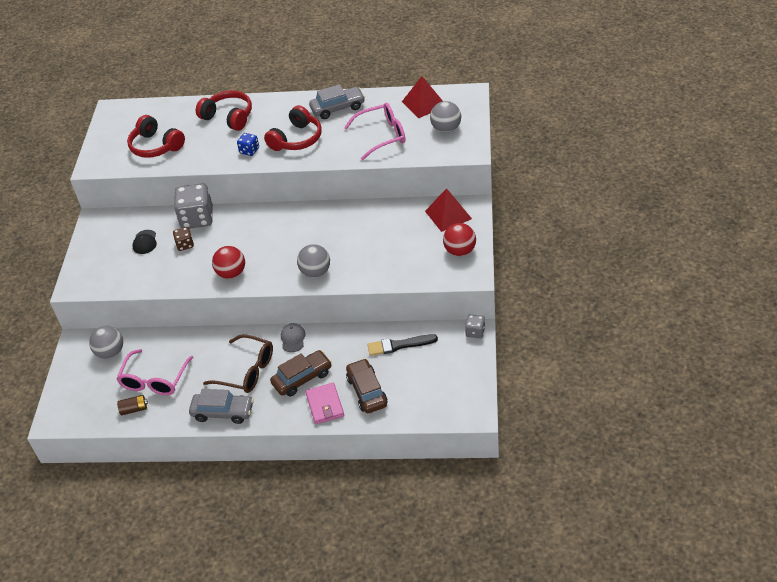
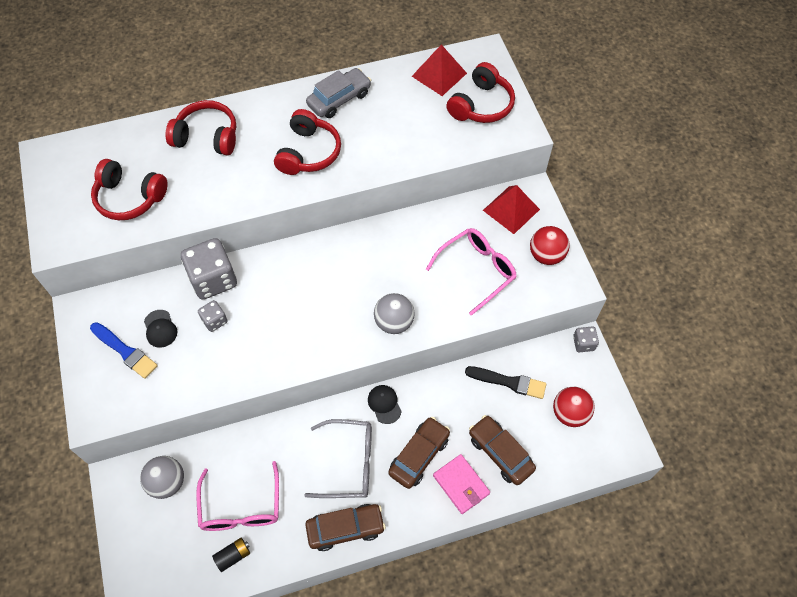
camera: 25 degrees left, 15 degrees up
(114, 251) = (125, 351): none -> blue brush
(134, 409) = (233, 556): brown battery -> black battery
(185, 245) = (214, 321): brown dice -> grey dice
(223, 412) = (345, 528): grey car -> brown car
(231, 273) = (292, 348): red ball -> red ball (569, 413)
(247, 371) = (349, 463): brown glasses -> grey glasses
(249, 150) = (256, 180): blue dice -> none
(293, 338) = (384, 404): grey cap -> black cap
(382, 135) = (411, 128): pink glasses -> pink glasses (477, 270)
(399, 345) = (509, 382): black brush -> black brush turned 135 degrees counterclockwise
(446, 129) = (481, 105): grey ball -> red headphones

